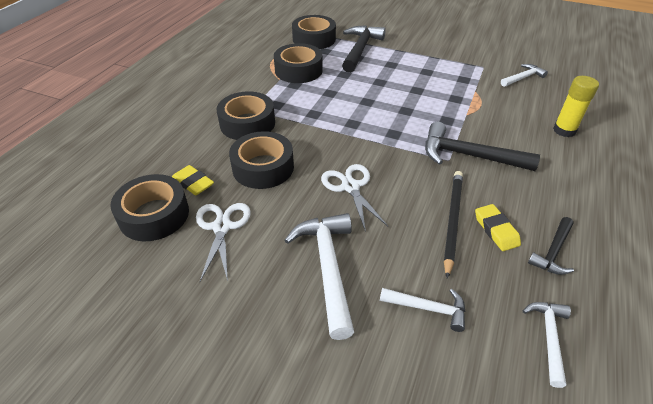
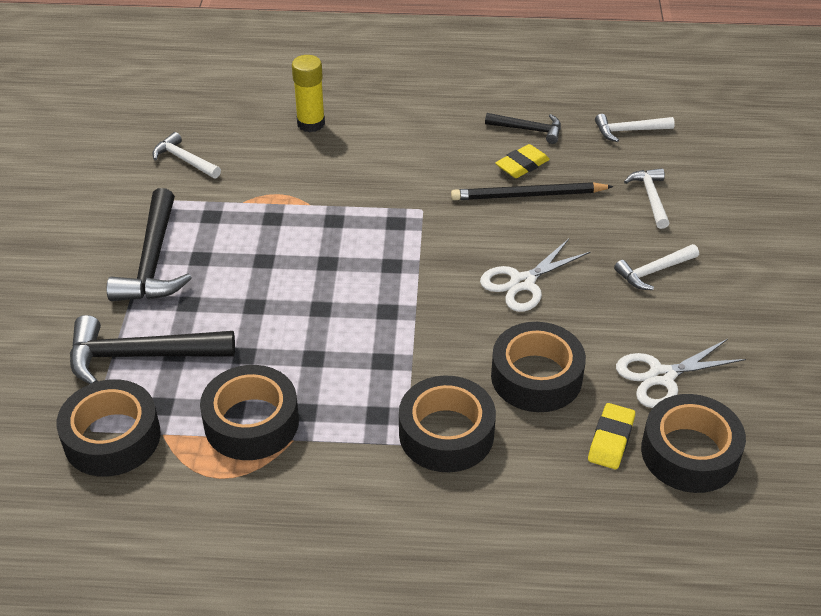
camera: 110 degrees left, 0 degrees up
(327, 267) = (653, 271): white hammer -> white hammer, size x0.57
(468, 156) = (405, 194): black hammer -> black hammer (153, 261)

